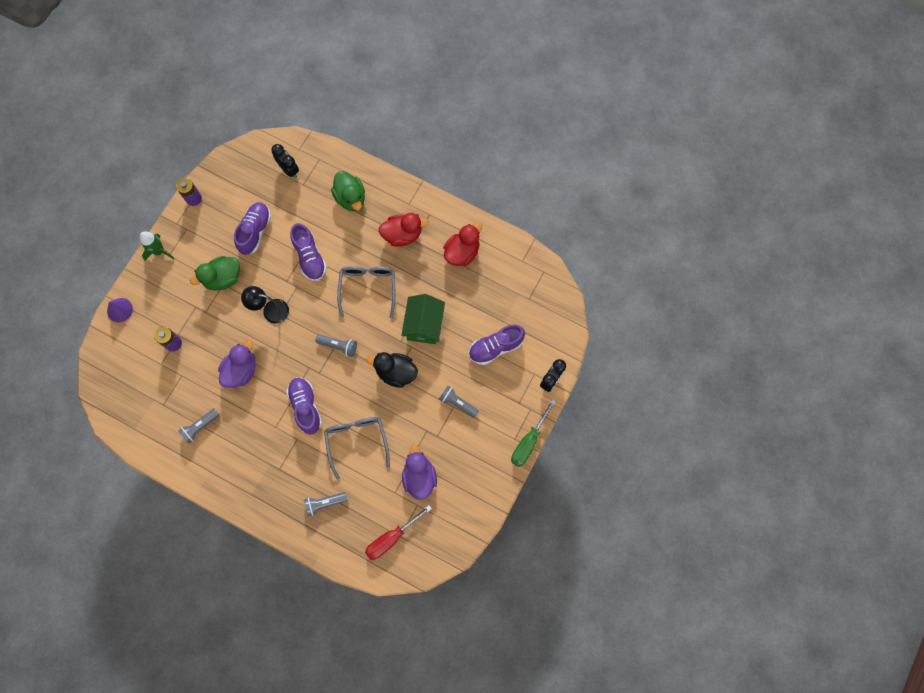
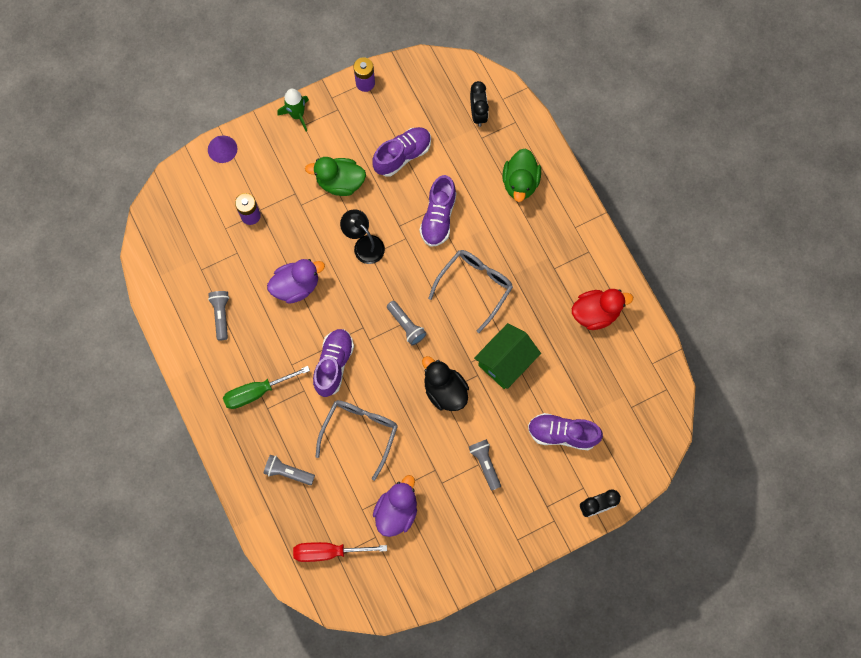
camera: 35 degrees right, 0 degrees up
(200, 427) = (221, 315): grey flashlight -> grey flashlight turned 90 degrees clockwise
(402, 235) = (547, 255): red duck -> none
(528, 442) = (529, 553): green screwdriver -> green screwdriver (256, 392)

